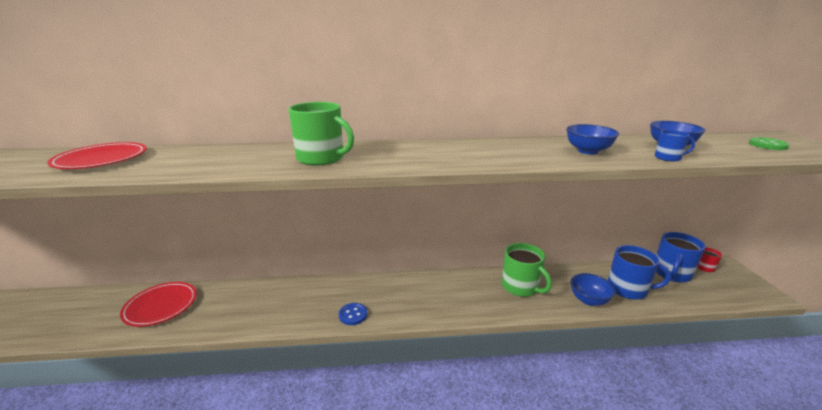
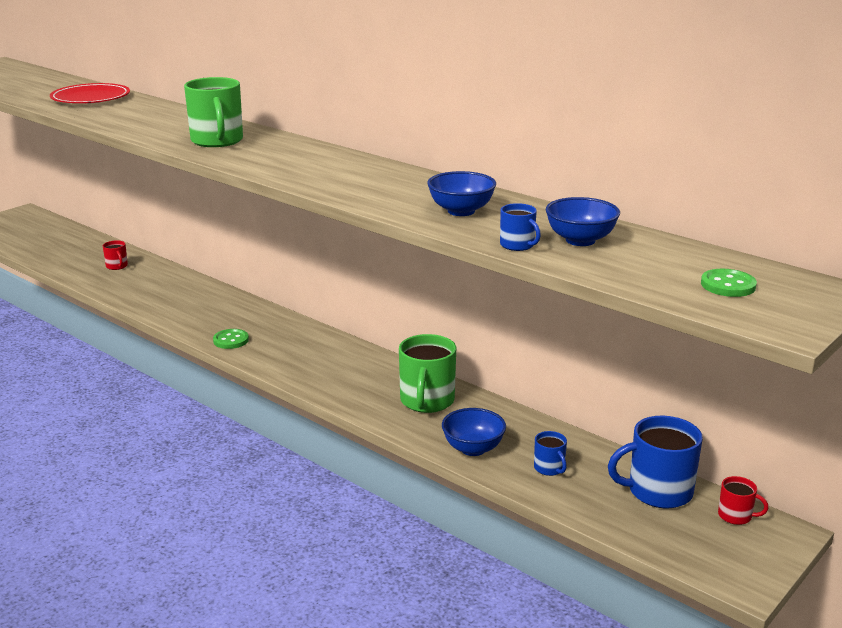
camera: 45 degrees right, 0 degrees up
(161, 306) = (117, 266): red plate -> red mug
(353, 315) = (231, 340): blue button -> green button
(628, 289) = (549, 468): blue mug -> blue mug, size x0.50

